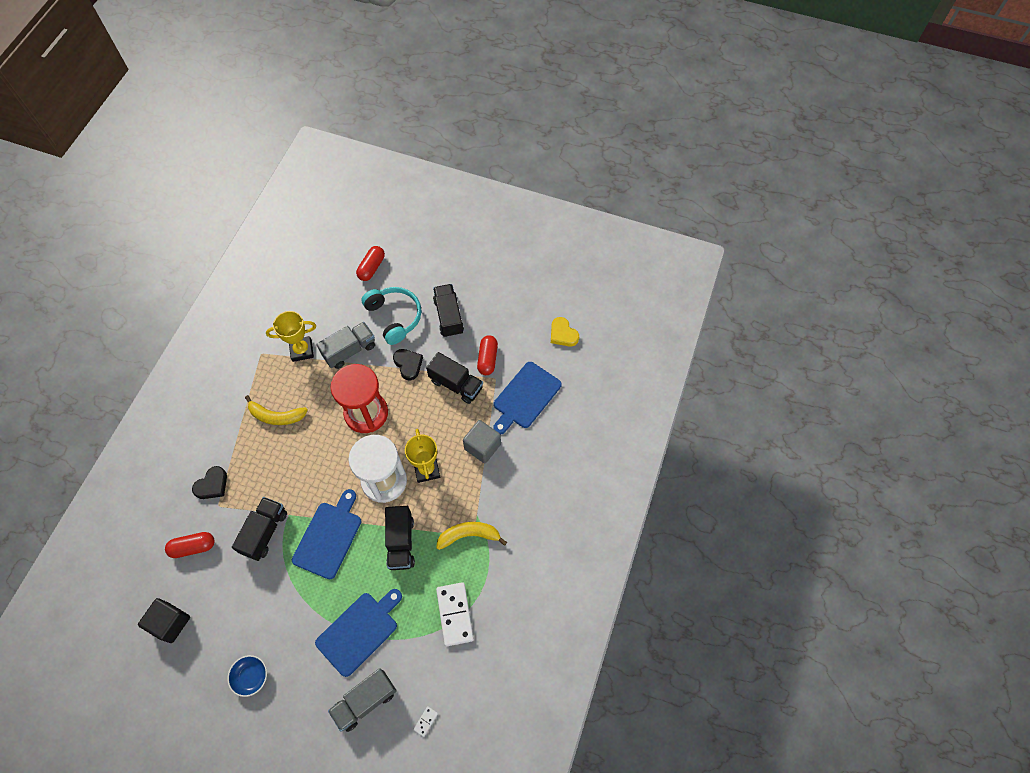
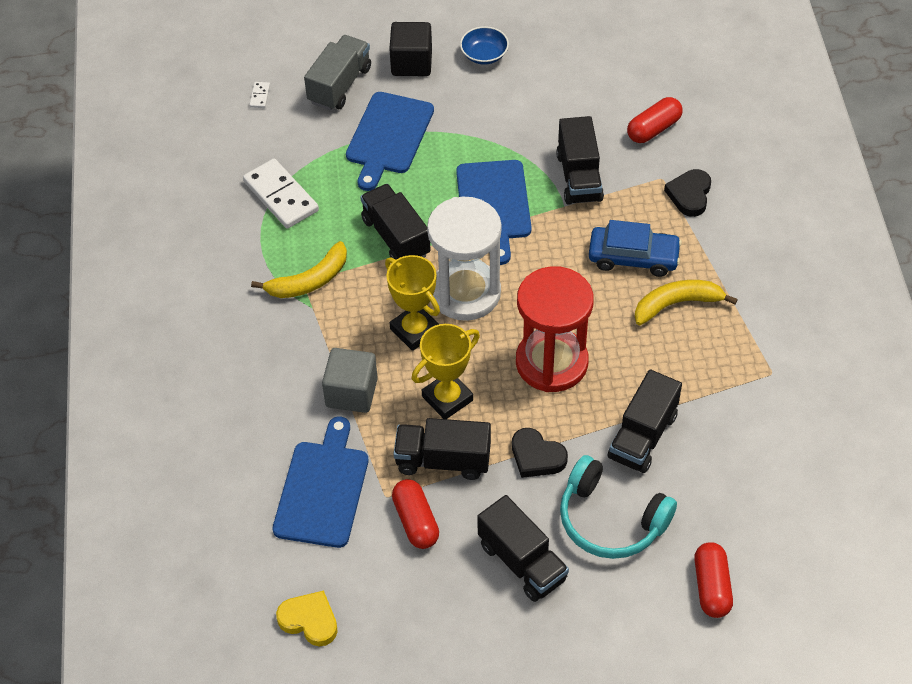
camera: 155 degrees right, 10 degrees down
(170, 623) = (614, 59): black cube -> black cube (411, 63)
(276, 458) = (633, 257): none -> blue car
(302, 350) = (715, 404): yellow trophy -> yellow trophy (447, 398)
(349, 351) = (642, 436): grey truck -> black truck

